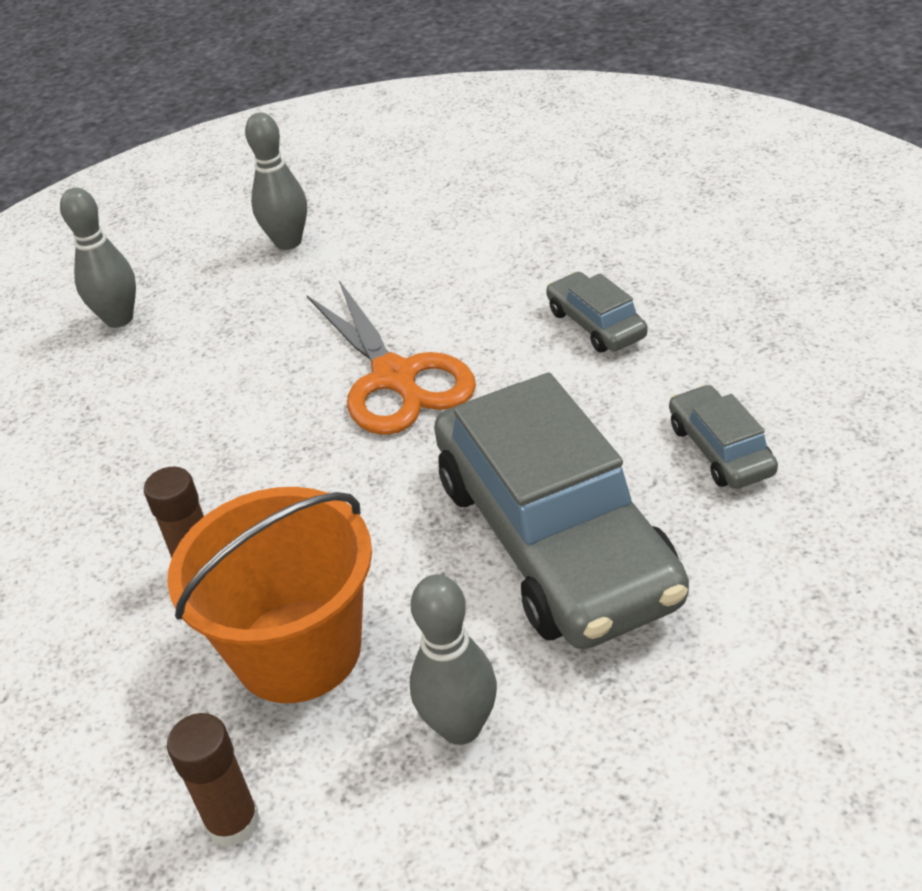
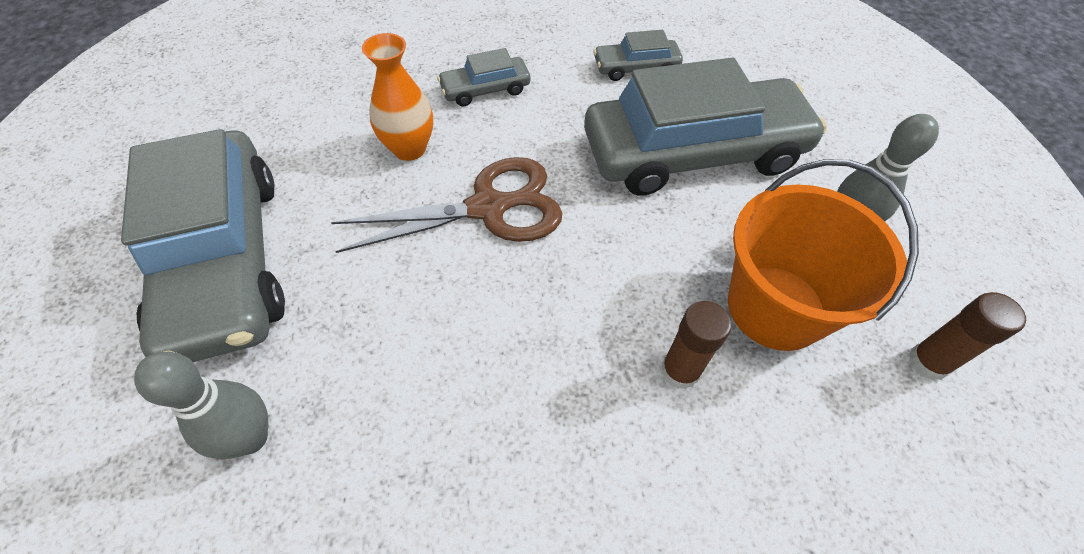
camera: 85 degrees left, 15 degrees up
(288, 242) = (224, 259): grey bowling pin -> grey car
(394, 377) = (488, 208): orange scissors -> brown scissors
(466, 298) = (409, 149): none -> orange vase

